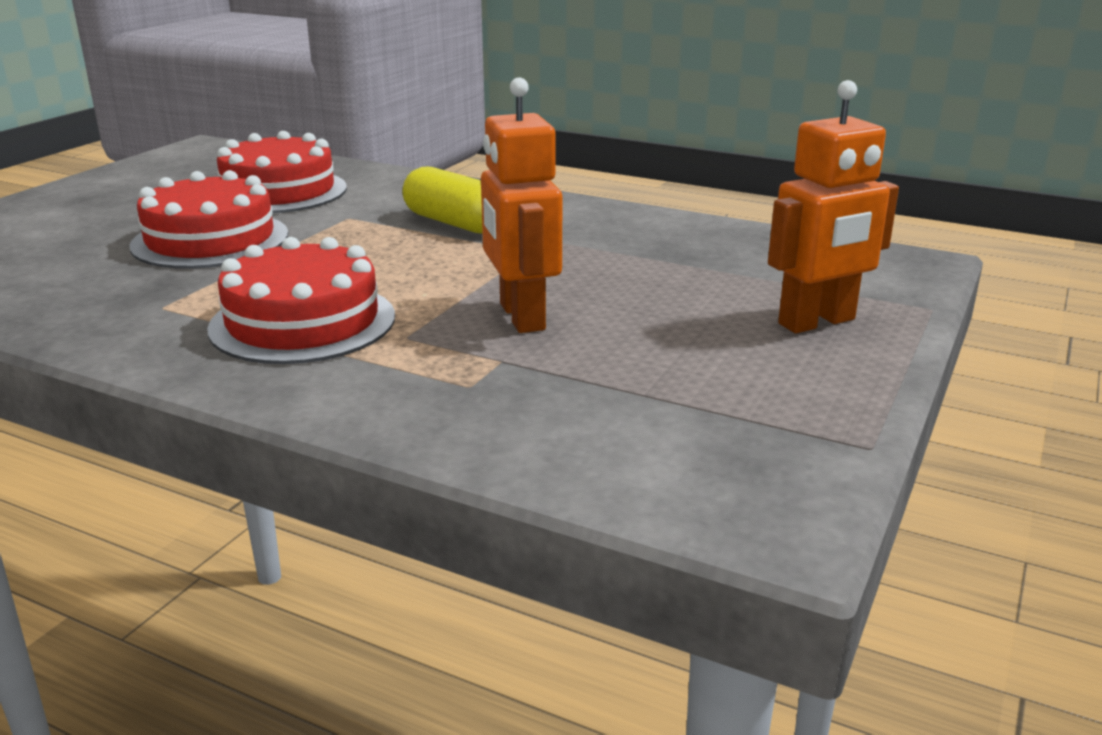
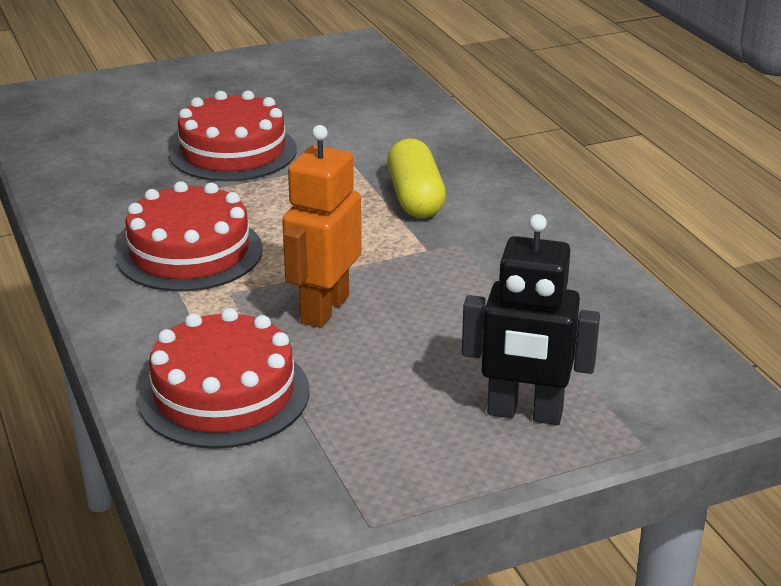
camera: 40 degrees right, 5 degrees up
(279, 191) = (340, 115): red cake -> red cake (224, 394)
(817, 322) = (524, 413): orange robot -> black robot

